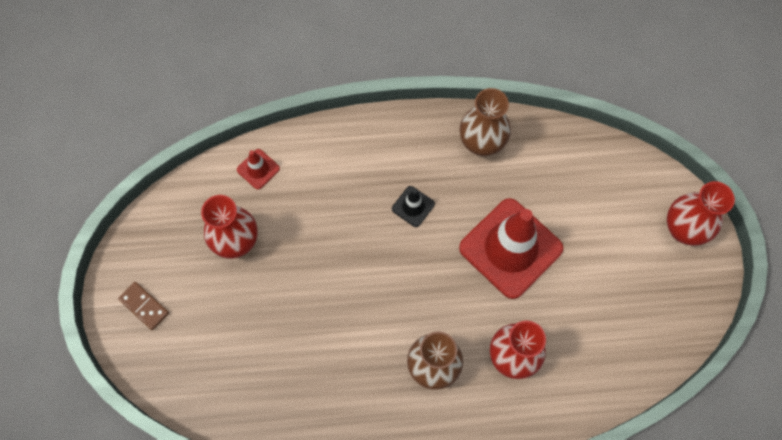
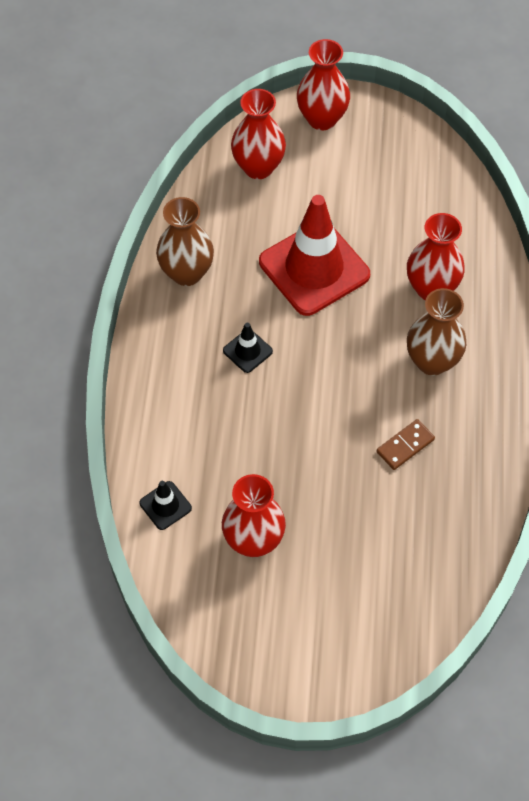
camera: 80 degrees left, 10 degrees down
(144, 306) = (316, 653): brown domino -> brown domino (405, 445)
(258, 169) = (165, 505): red traffic cone -> black traffic cone
(610, 182) = (258, 167): none -> red vase

